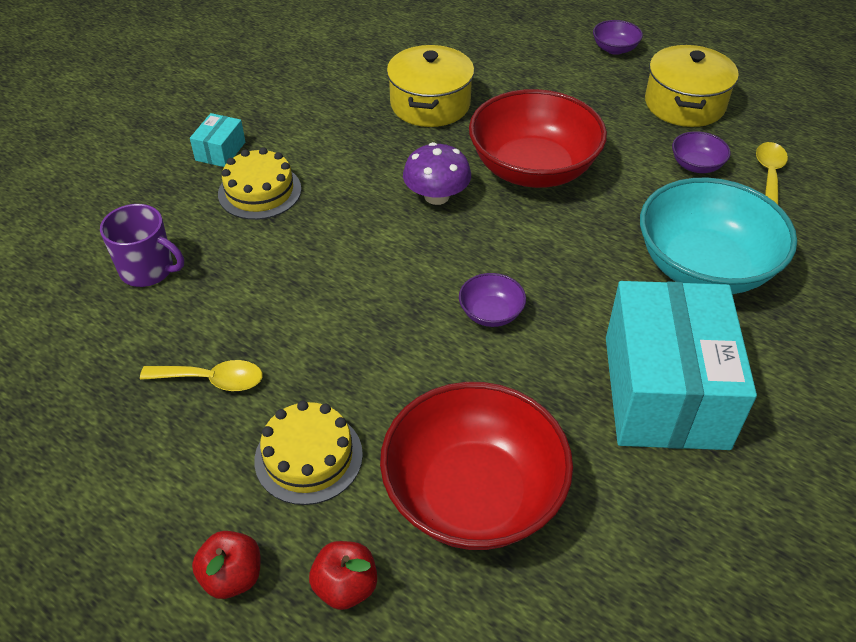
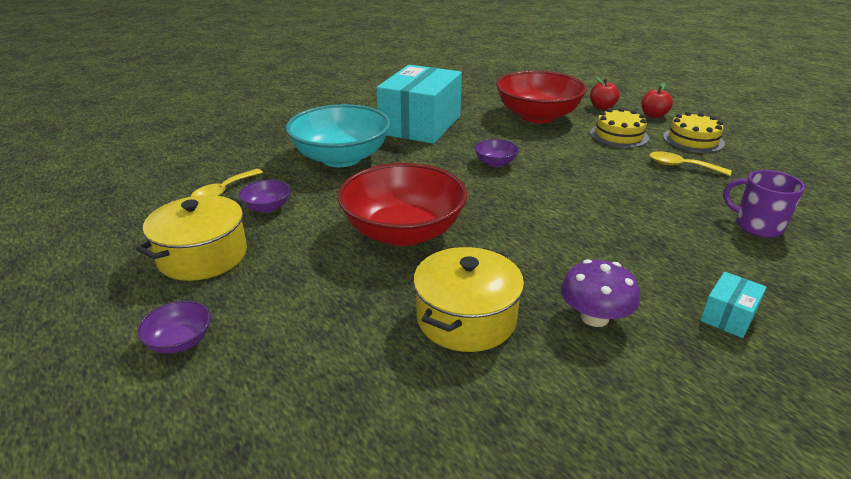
camera: 160 degrees left, 15 degrees down
(259, 191) = (671, 265): yellow cake -> yellow cake (693, 140)
(436, 196) = (501, 229): purple mushroom -> purple mushroom (594, 317)

